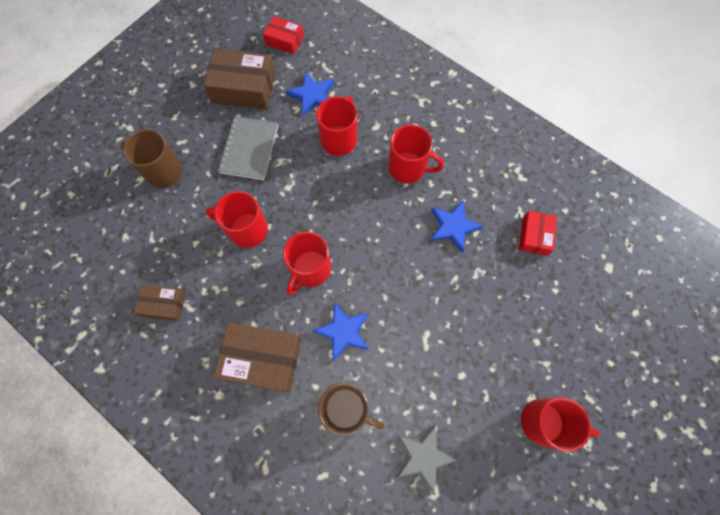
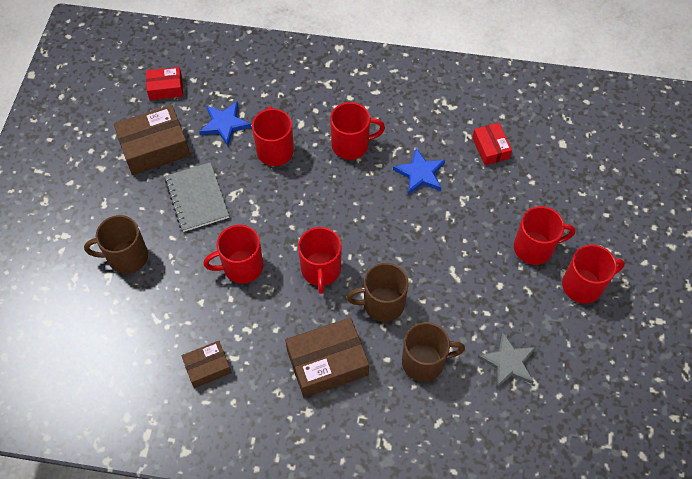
camera: 30 degrees left, 10 degrees down
(343, 331) = (382, 304): blue star -> brown mug
(518, 357) = (534, 248): none -> red mug

